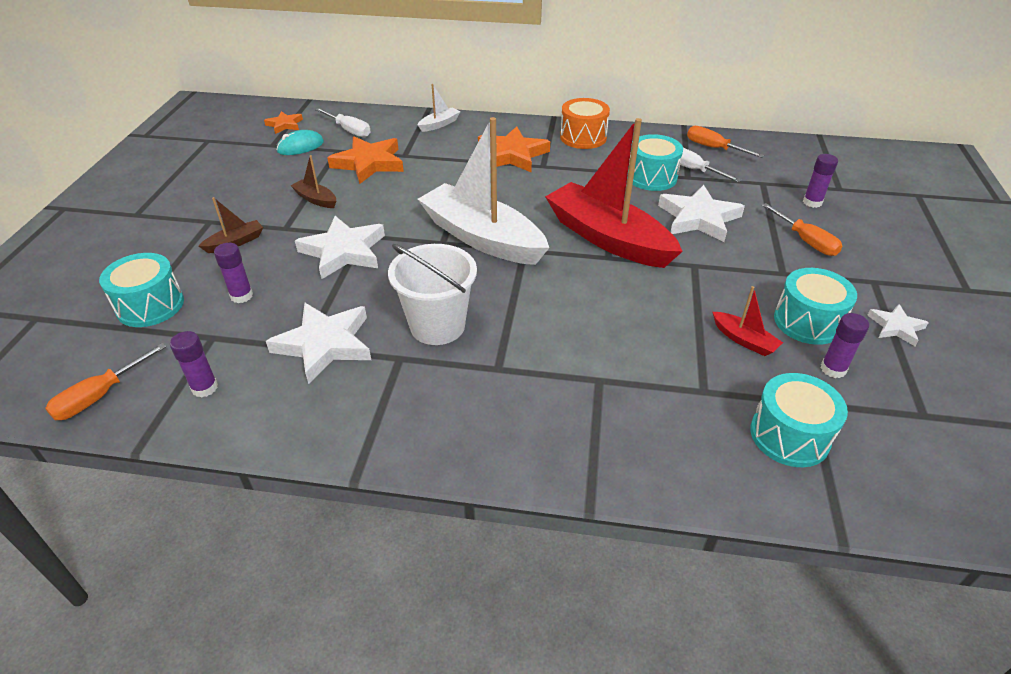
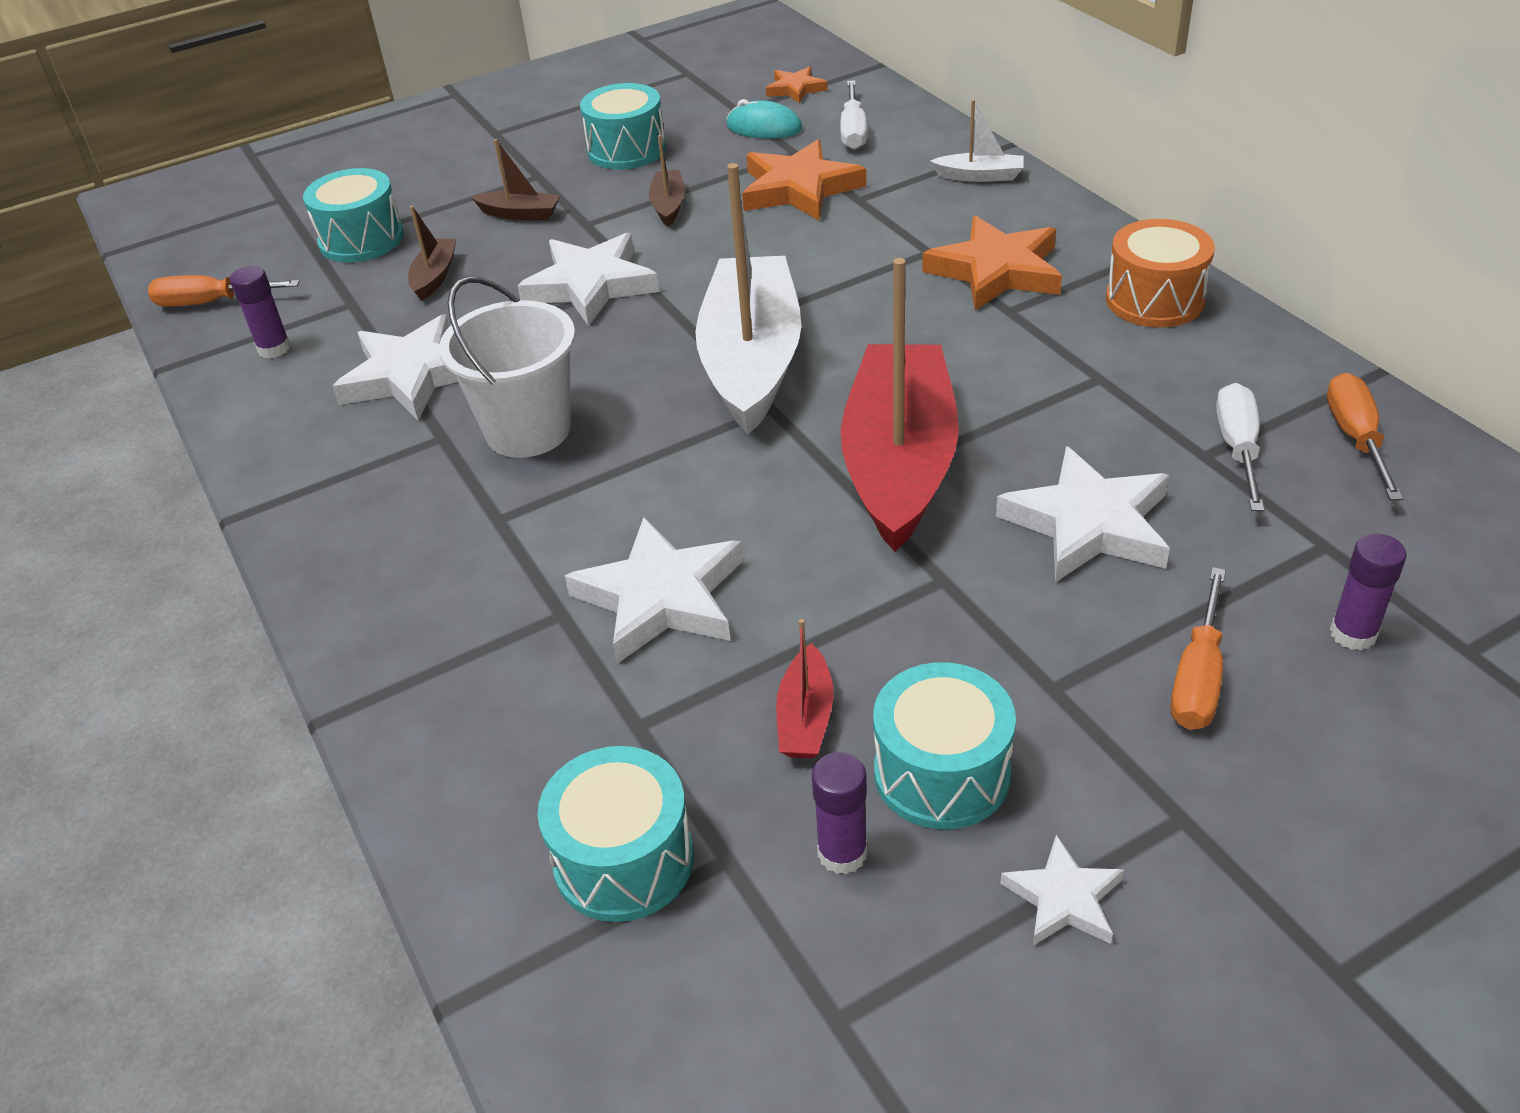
camera: 55 degrees right, 0 degrees up
(241, 296) = (434, 276): purple glue stick -> brown boat
(622, 343) = (661, 598): none -> white star
(651, 177) = (1141, 420): turquoise drum -> turquoise drum (627, 150)

